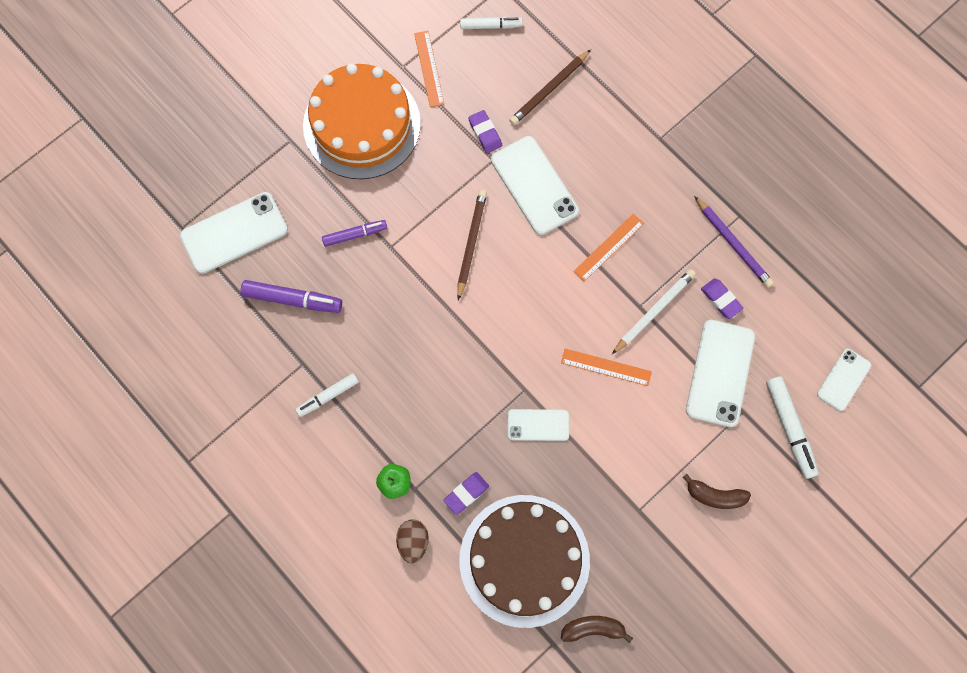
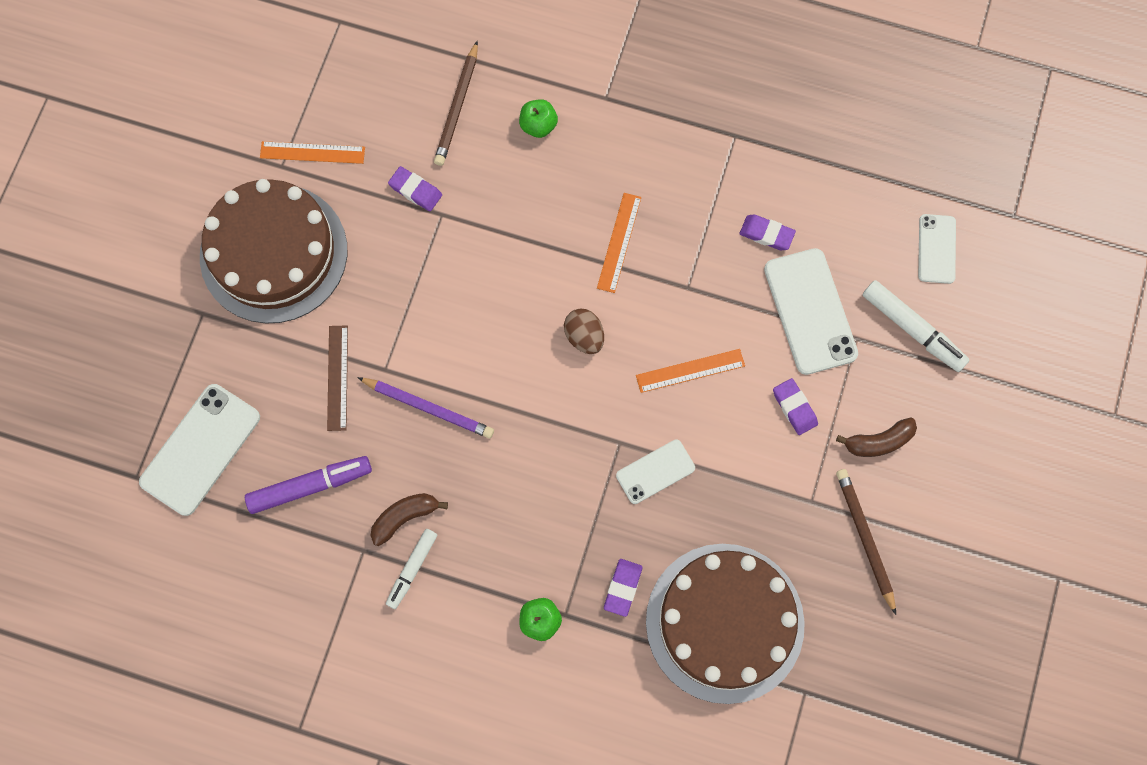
camera: 30 degrees left, 0 degrees up
(355, 235) = (338, 377): purple marker -> brown ruler
(362, 124) = (273, 253): orange cake -> brown cake
(413, 542) = (597, 672): brown egg -> brown egg (584, 336)
(429, 68) = (312, 152): orange ruler -> orange ruler turned 45 degrees counterclockwise
(471, 243) = (470, 317): brown pencil -> brown pencil (864, 538)
(491, 26) = (353, 70): white marker -> none
(534, 185) = (502, 218): white phone -> none
(593, 629) = (836, 652): brown banana -> brown banana (404, 517)
(599, 133) = (538, 125): none -> green apple
(654, 311) = (705, 284): white pencil -> none
(666, 436) = (794, 408): none -> purple eraser
(733, 244) = (745, 169): purple pencil -> purple pencil (429, 408)

